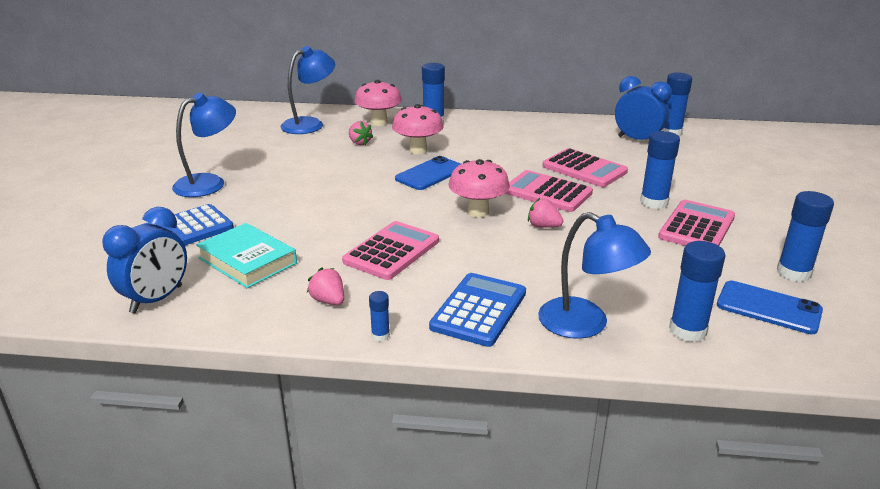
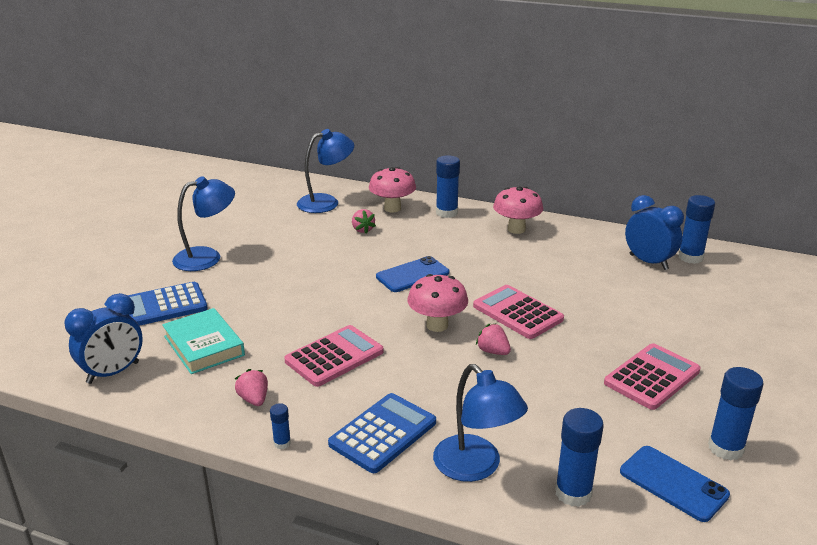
camera: 15 degrees right, 0 degrees up
(418, 150) = (414, 246): pink mushroom -> pink mushroom (516, 229)
(584, 169) = (571, 290): pink calculator -> none
(654, 202) = (623, 340): blue glue stick -> none

